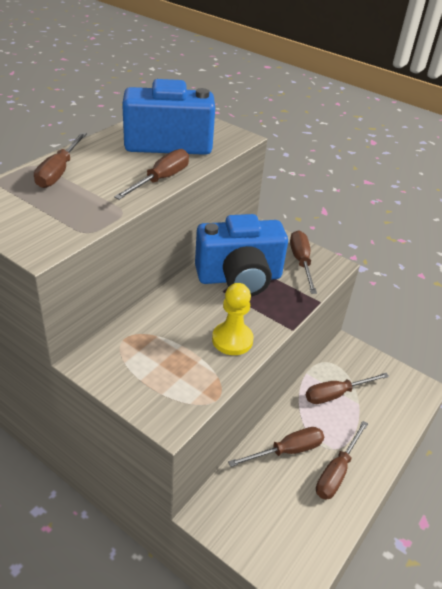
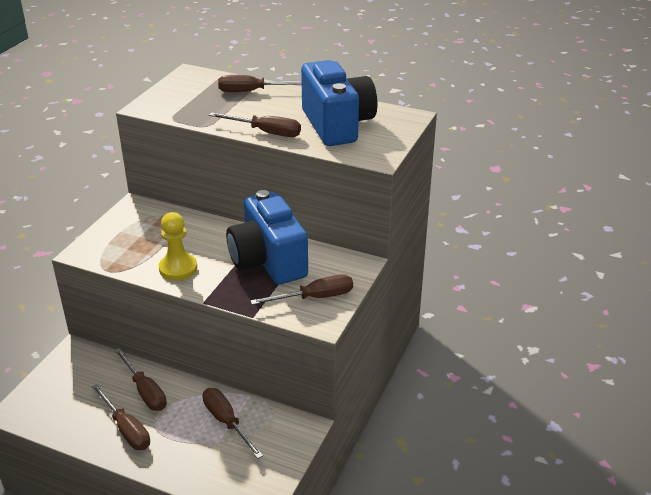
camera: 80 degrees right, 5 degrees down
(336, 472) = (126, 429): brown screwdriver -> brown screwdriver turned 150 degrees counterclockwise

